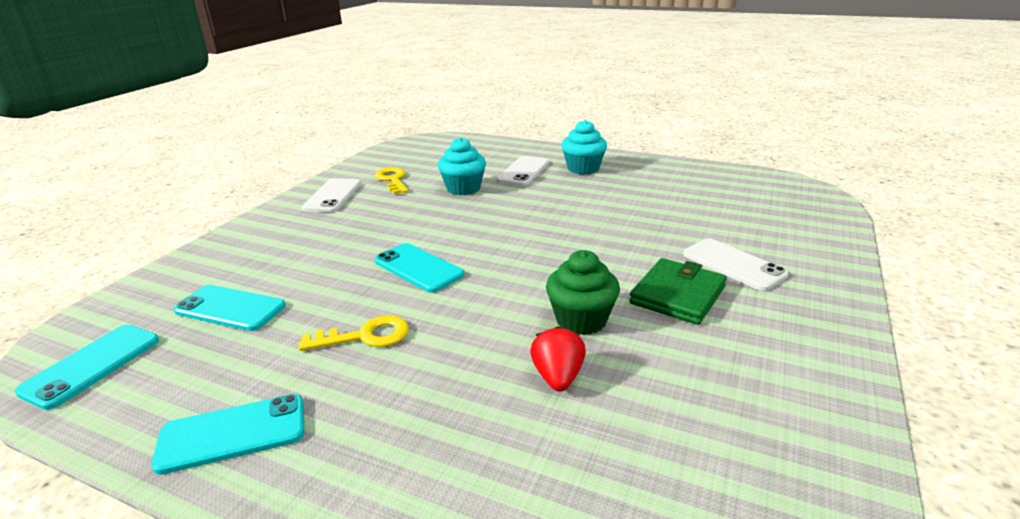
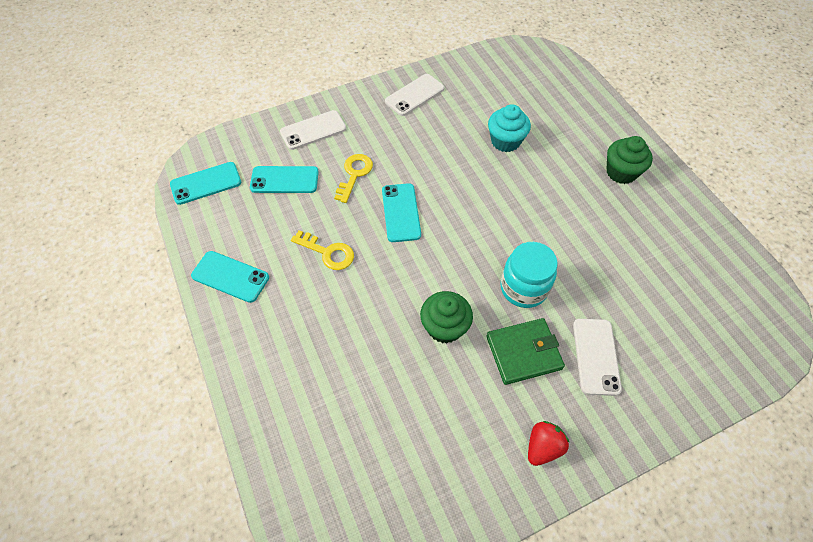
camera: 40 degrees right, 30 degrees up
(230, 308) = (284, 180): turquoise phone -> turquoise phone turned 60 degrees counterclockwise
(392, 180) = (468, 98): yellow key -> yellow key (354, 174)
(523, 171) = (570, 146): white phone -> white phone (313, 130)
(558, 377) = (389, 357): red strawberry -> red strawberry (543, 447)
(583, 168) = (621, 172): turquoise cupcake -> green cupcake
(611, 257) = (523, 288): none -> turquoise jar

